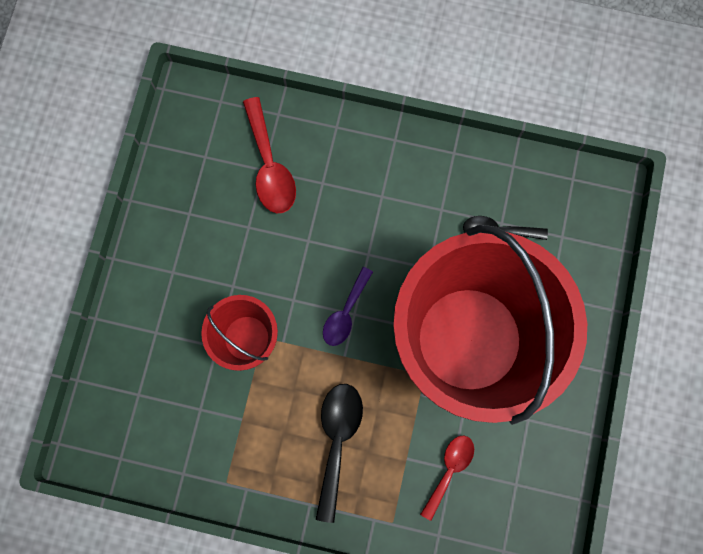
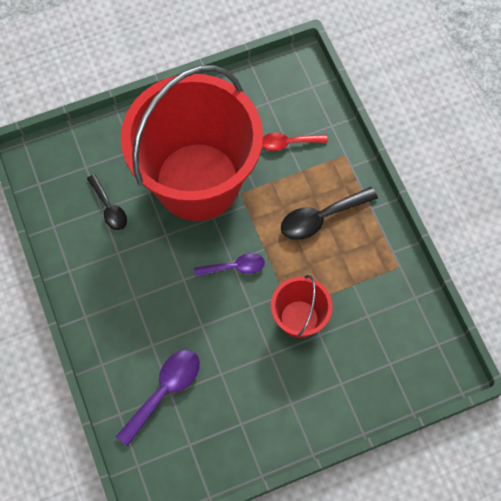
camera: 125 degrees left, 10 degrees down
(269, 166) = (164, 391): red spoon -> purple spoon

